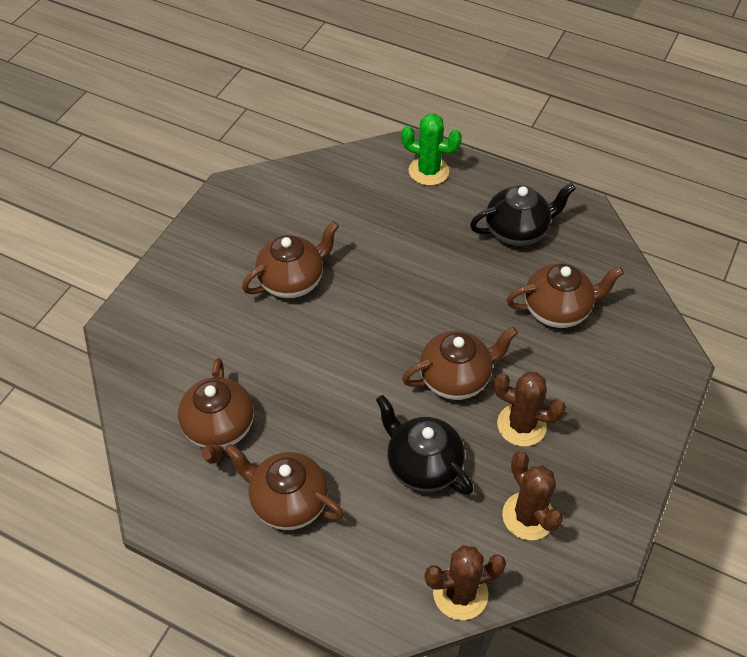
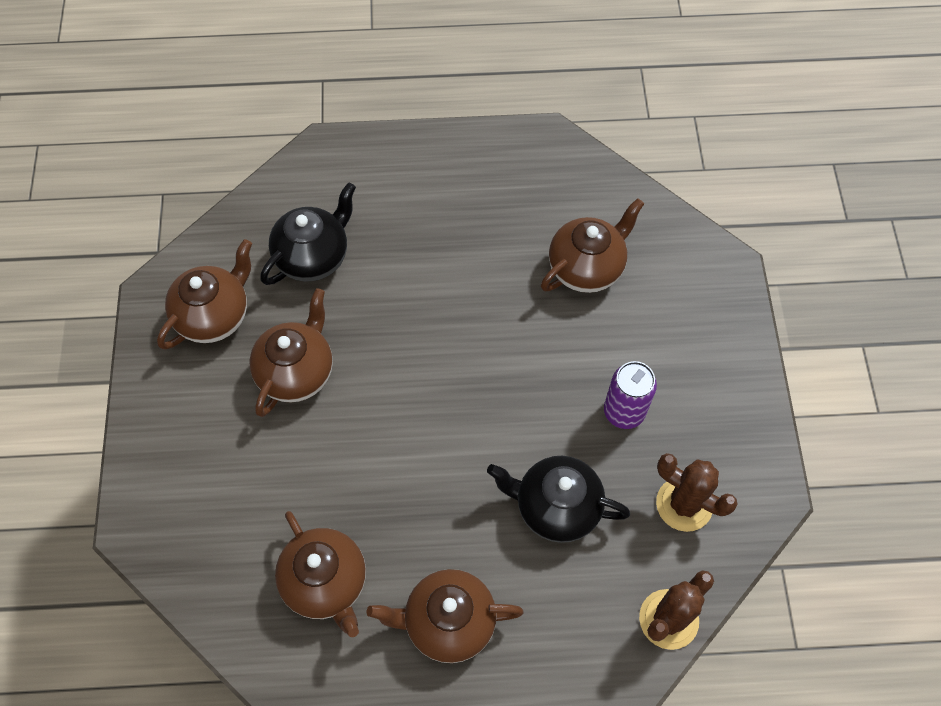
camera: 30 degrees left, 10 degrees up
(428, 171) = (363, 169): green cactus -> none
(456, 378) = (532, 395): brown teapot -> brown teapot (214, 316)
(517, 231) = (496, 197): black teapot -> black teapot (313, 257)
(521, 425) = (624, 412): brown cactus -> purple can

